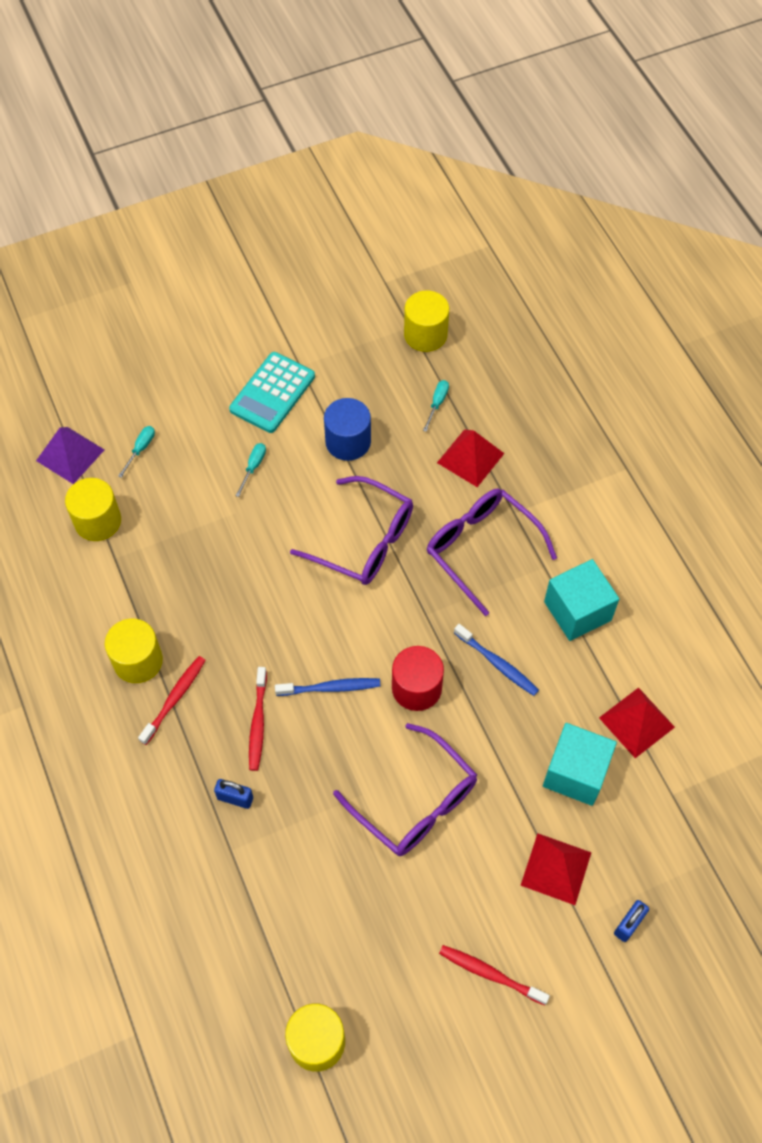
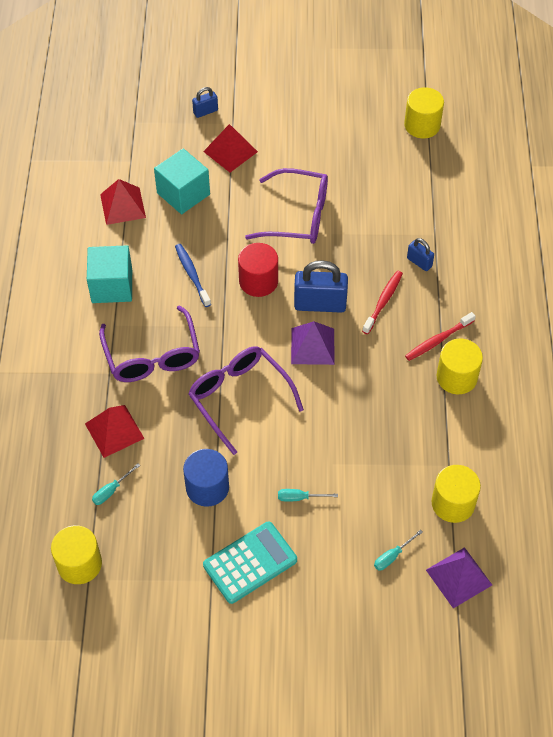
camera: 155 degrees left, 5 degrees down
(253, 467) = (299, 498): turquoise screwdriver -> turquoise screwdriver turned 45 degrees clockwise
(314, 632) = (312, 346): none -> purple pyramid
(330, 688) = (320, 304): blue toothbrush -> blue padlock
(415, 802) = (298, 216): purple glasses -> purple glasses turned 120 degrees clockwise
(490, 974) = (302, 119): red toothbrush -> none

